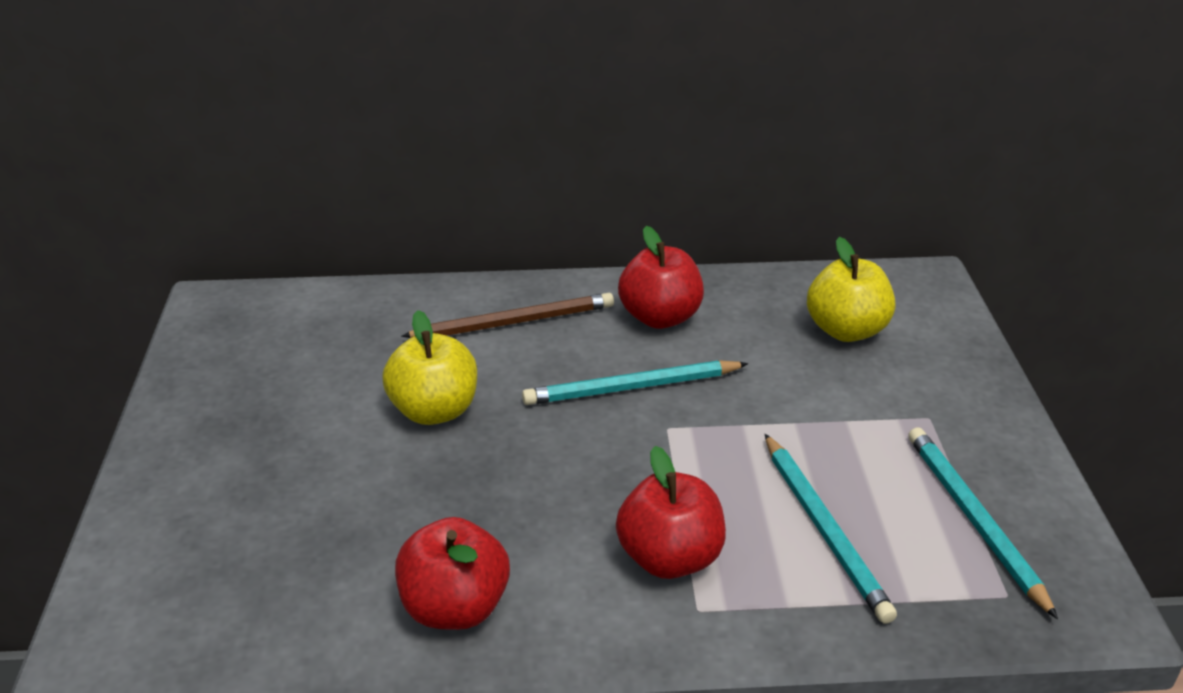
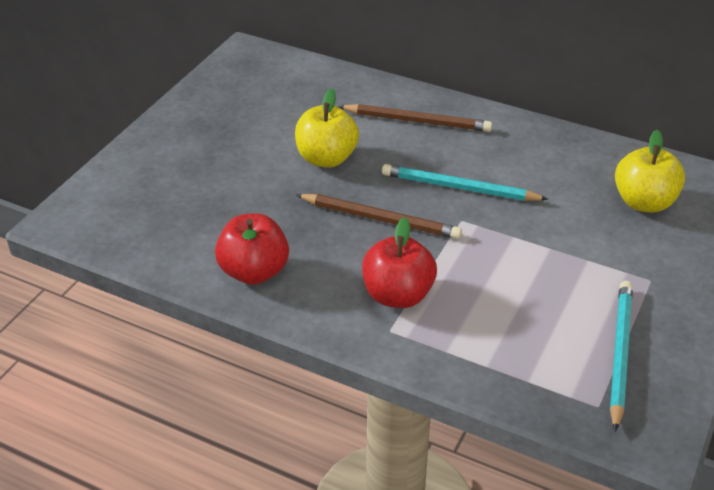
camera: 30 degrees right, 5 degrees up
(568, 464) = (380, 219): none -> brown pencil
(660, 317) = (517, 149): red apple -> none
(824, 529) = (510, 318): turquoise pencil -> none

